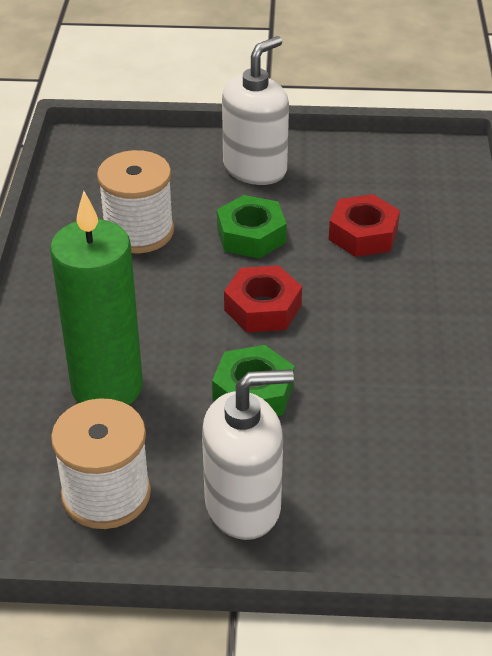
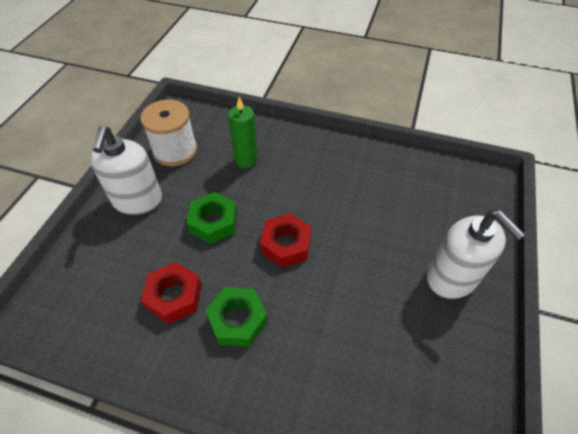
camera: 105 degrees right, 10 degrees up
(107, 387) = (246, 160): green candle -> green candle, size x0.58
(138, 231) = (381, 193): white spool -> none
(251, 235) = (365, 255): green nut -> green nut (237, 320)
(363, 234) = (352, 334): red nut -> red nut (174, 296)

